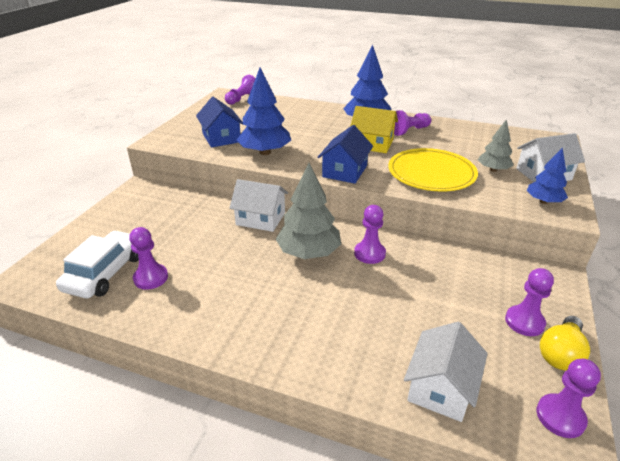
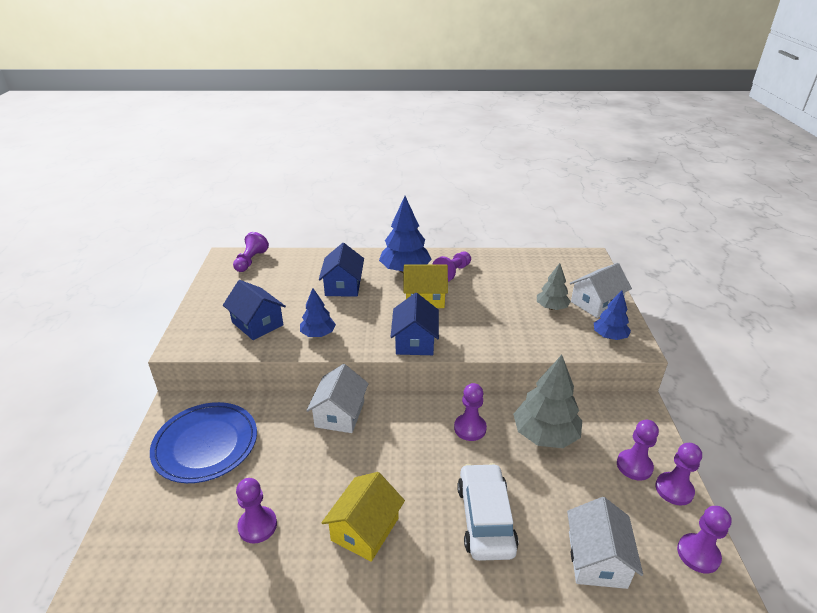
camera: 20 degrees left, 0 degrees up
(105, 272) = (200, 535): white car -> white car (485, 518)
(145, 216) = (205, 444): none -> blue plate
(234, 303) = (365, 529): none -> yellow house
(260, 219) = (340, 414): white house -> white house turned 75 degrees counterclockwise
(265, 152) = (318, 334): blue tree -> blue tree, size x0.59
(306, 125) = (343, 286): none -> blue house
(309, 253) = (411, 444): grey tree -> grey tree (545, 435)
(431, 173) = (498, 325): yellow plate -> none
(560, 353) = (674, 490): yellow light bulb -> purple pawn

